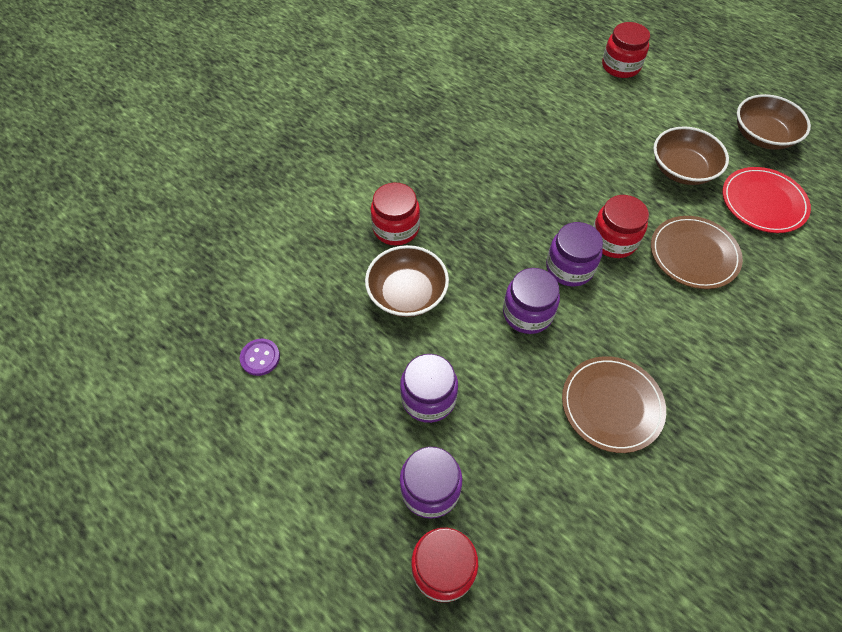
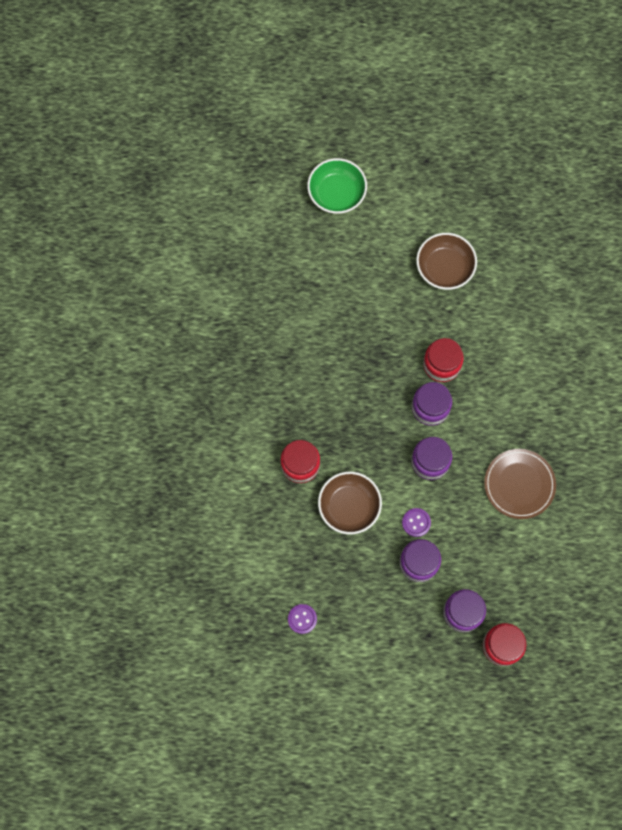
camera: 40 degrees left, 15 degrees up
(461, 357) = (416, 522): none -> purple button
(620, 66) = (336, 193): red jar -> green bowl
(693, 254) = (496, 337): brown plate -> none
(762, 136) = (477, 194): brown bowl -> none
(763, 202) = (512, 258): red plate -> none

